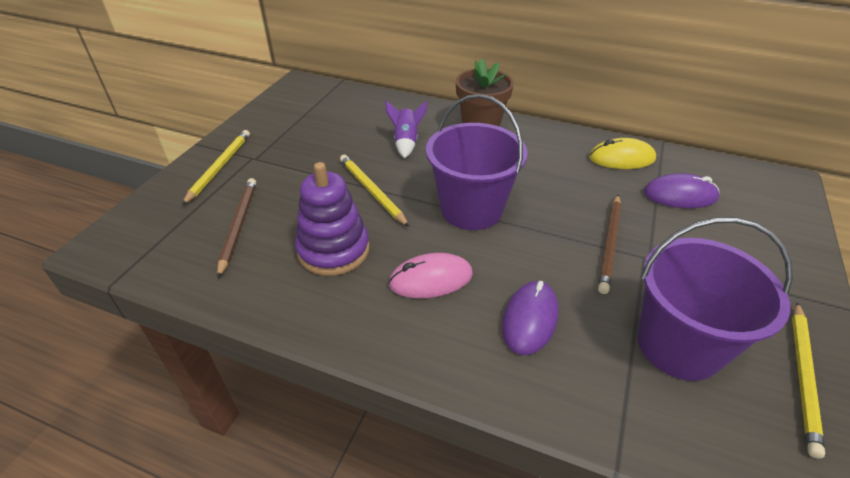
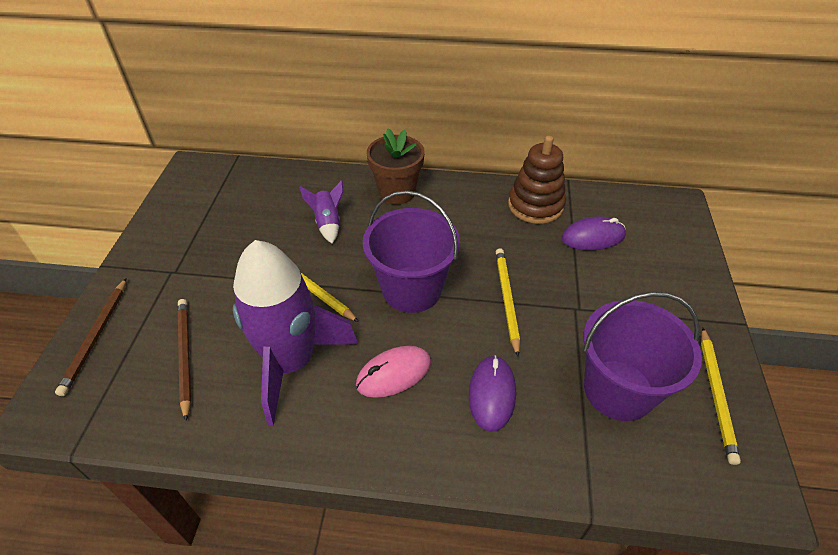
camera: 15 degrees left, 5 degrees up
(219, 167) = (139, 290): yellow pencil -> yellow pencil (506, 299)
(333, 250) = (292, 362): purple stacking toy -> purple rocket
(610, 244) = (543, 301): brown pencil -> brown pencil (96, 337)
(621, 158) = (535, 205): yellow mouse -> brown stacking toy

